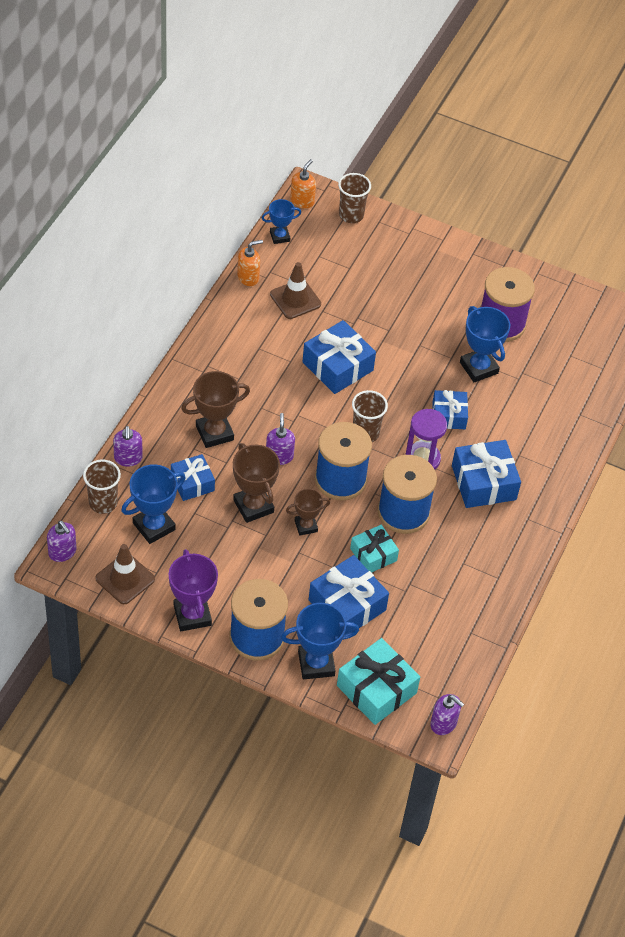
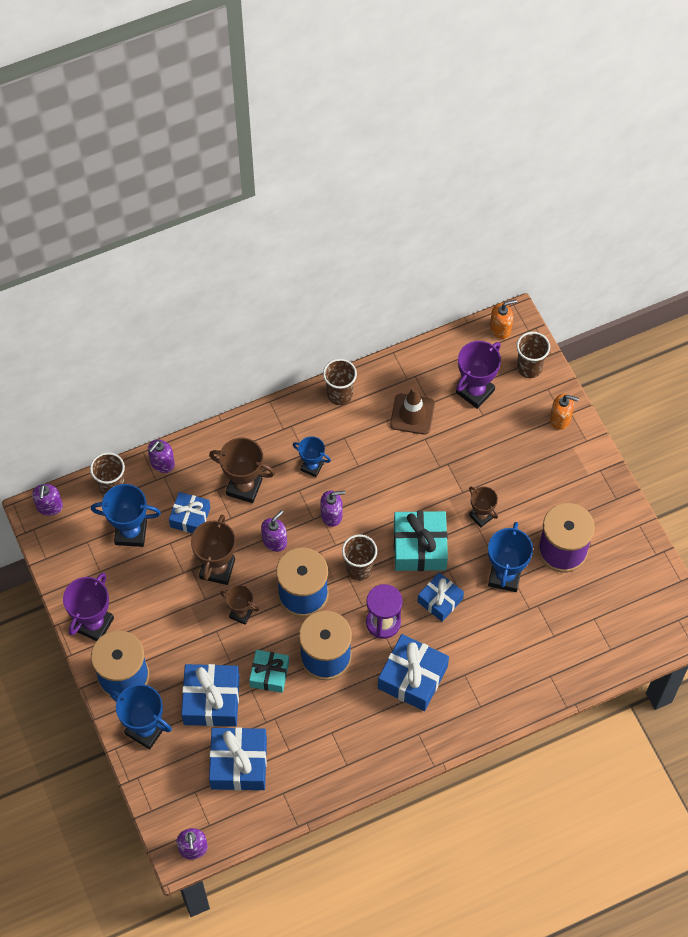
camera: 45 degrees right, 10 degrees up
(125, 579) = (73, 560): brown traffic cone -> none
(224, 320) = (339, 394): none -> brown cup
(248, 277) = (393, 369): orange soap dispenser -> orange soap dispenser (560, 419)
(279, 236) = (452, 349): blue trophy -> blue trophy (312, 466)
(305, 409) = (331, 515): none -> purple soap dispenser
(327, 255) = (475, 391): none -> purple trophy
(338, 366) = (391, 496): blue gift -> blue gift (239, 763)
(376, 689) = (170, 783): turquoise gift -> turquoise gift (420, 547)
(419, 338) = (481, 516): none -> brown trophy

